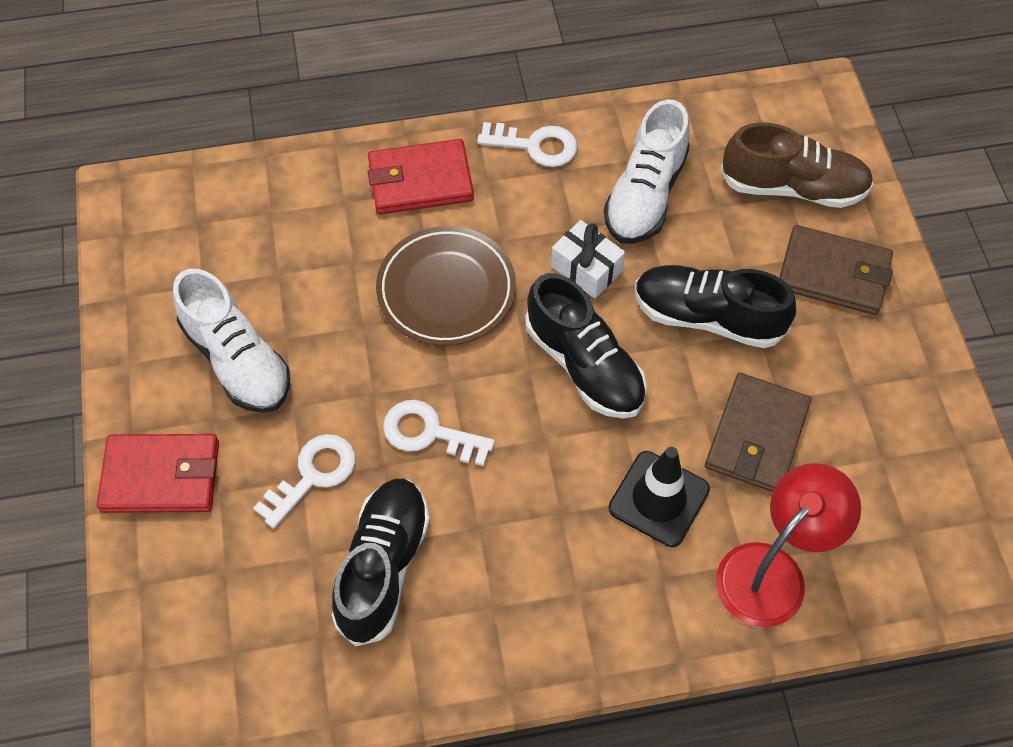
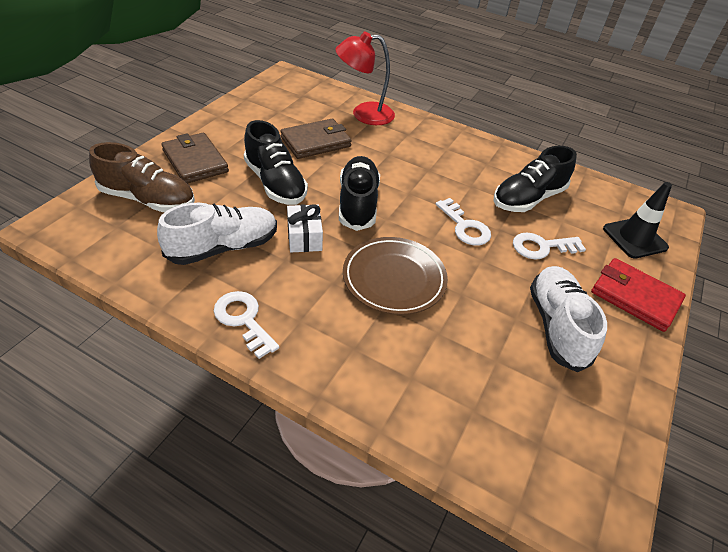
camera: 145 degrees left, 15 degrees down
(420, 181) = (344, 353): red wallet -> none
(659, 499) = (382, 150): black traffic cone -> black traffic cone (634, 238)
(793, 187) = (148, 199): brown shoe -> brown shoe turned 150 degrees clockwise

